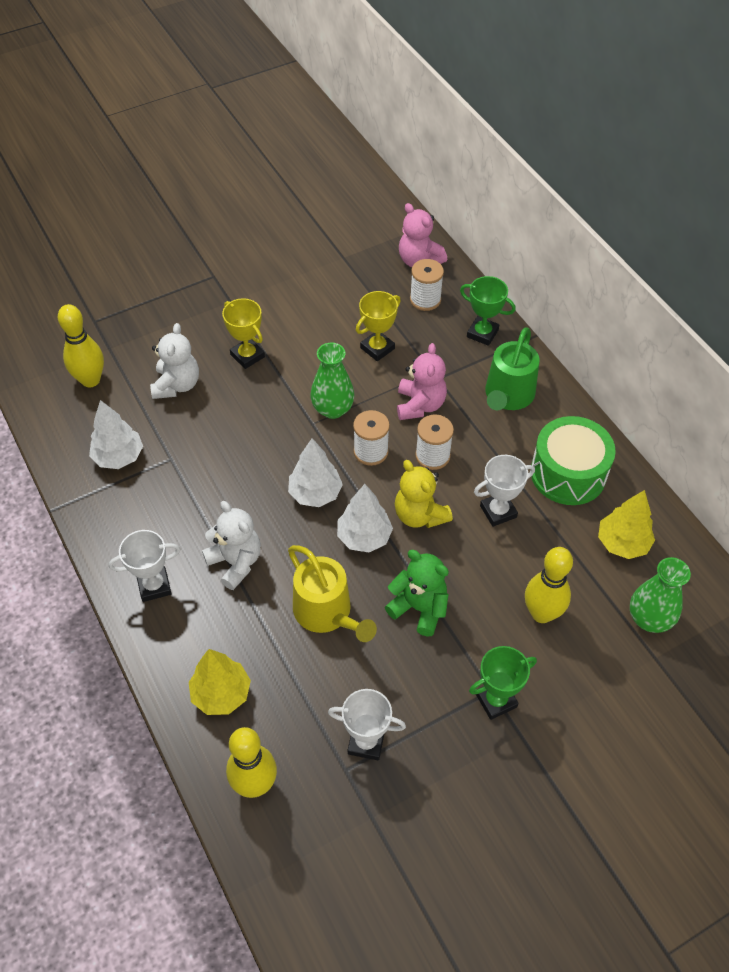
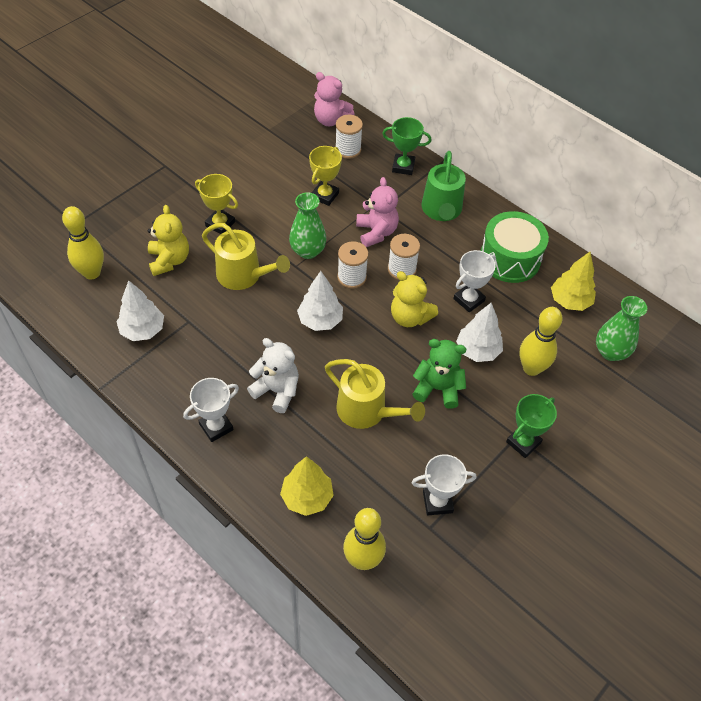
camera: 20 degrees left, 0 degrees up
(177, 385) = (169, 260): white teddy bear -> yellow teddy bear
(250, 421) = (243, 275): none -> yellow watering can
(364, 537) = (373, 345): white tree -> white tree (477, 350)

